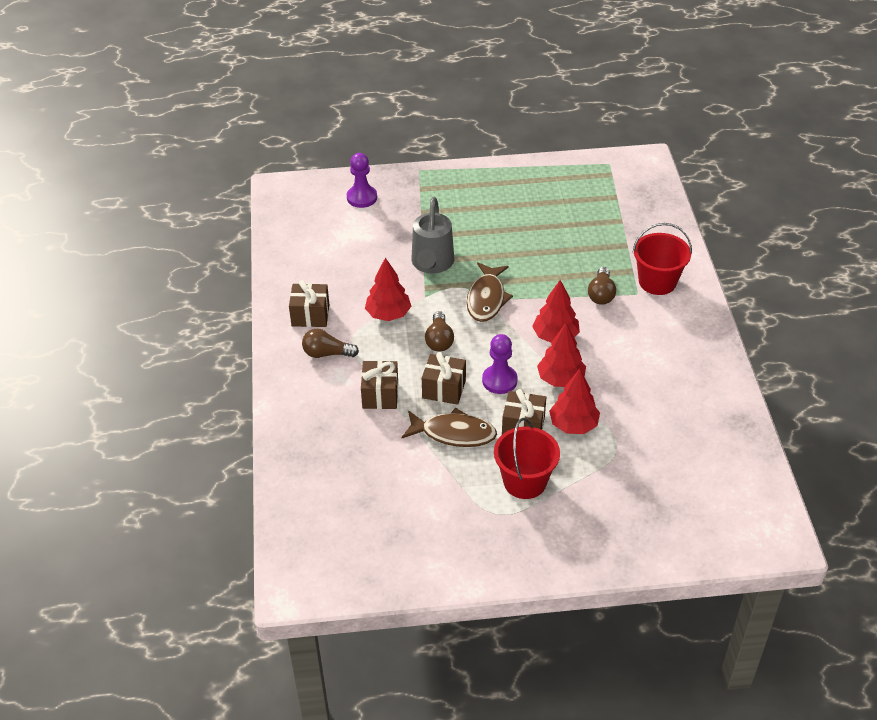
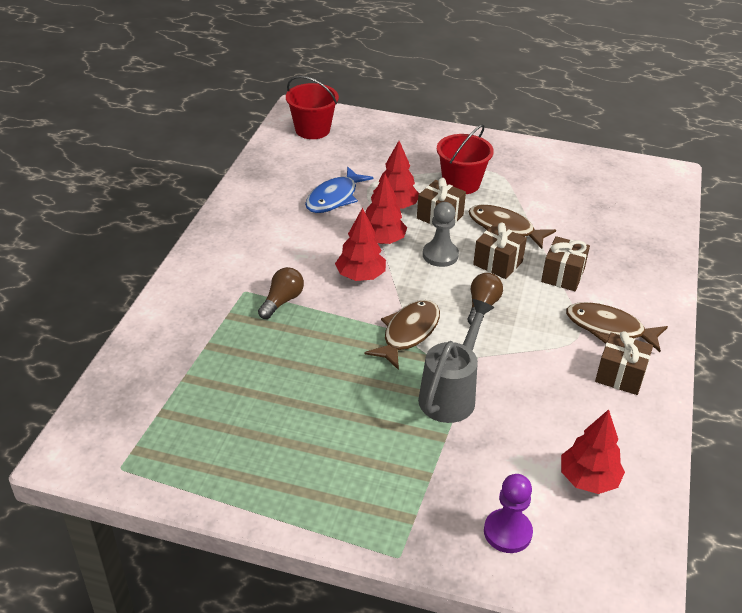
camera: 160 degrees left, 5 degrees down
(327, 353) = (609, 328): brown light bulb -> brown fish
(388, 314) = (527, 349): red tree -> red tree (588, 479)
(499, 380) = (440, 255): purple pawn -> grey pawn
(638, 415) = (334, 198): none -> blue fish
(657, 282) = (213, 295): red bucket -> red bucket (312, 130)

